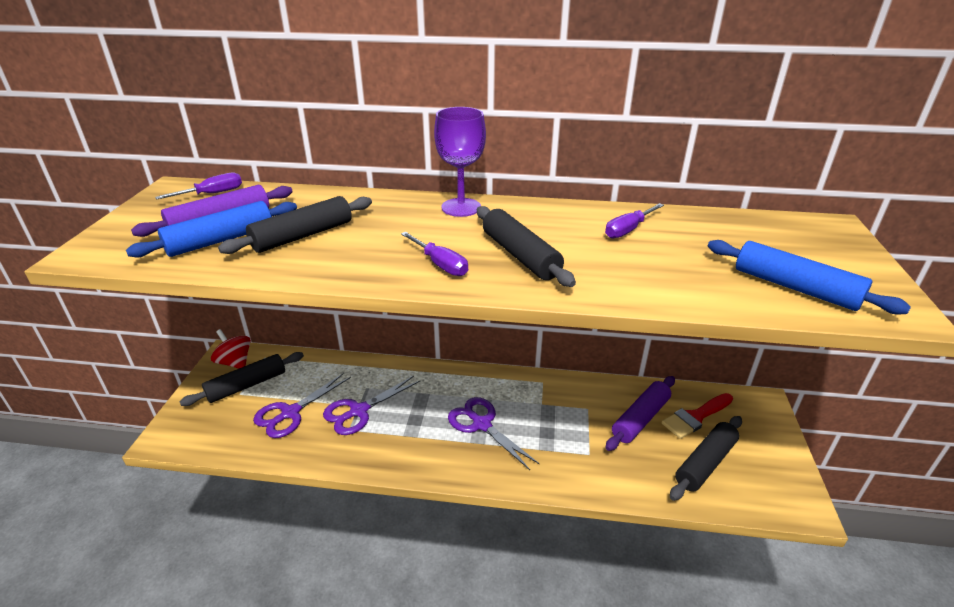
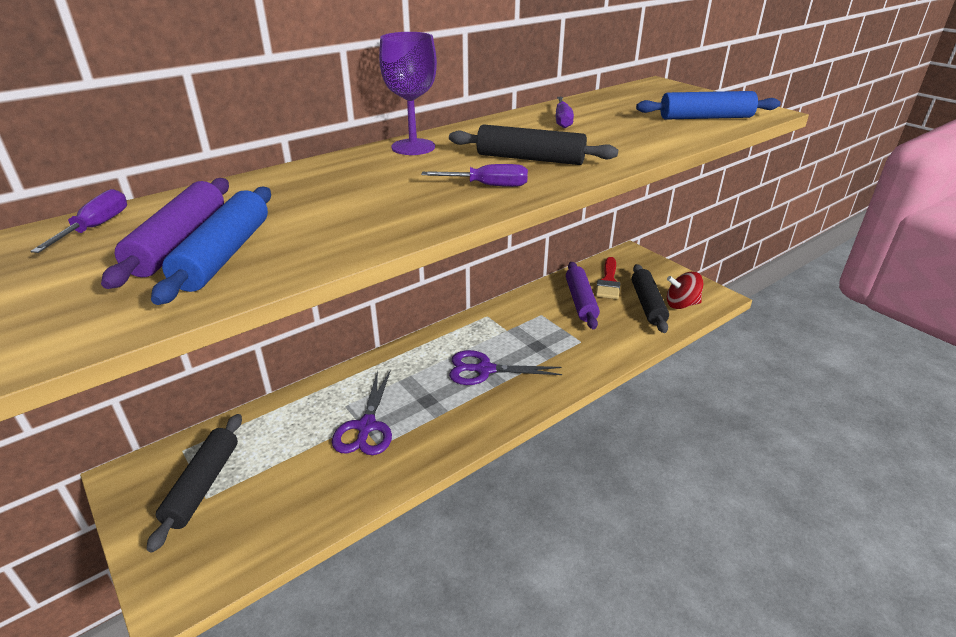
camera: 45 degrees left, 0 degrees up
(235, 362) = (149, 476): red spinning top -> red spinning top (681, 304)
(290, 413) = (297, 473): purple scissors -> none
(303, 236) = (313, 216): black rolling pin -> none

